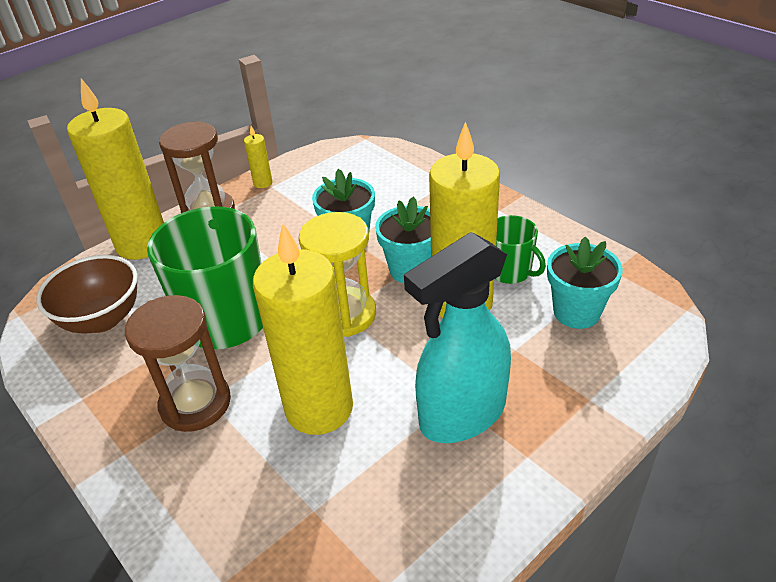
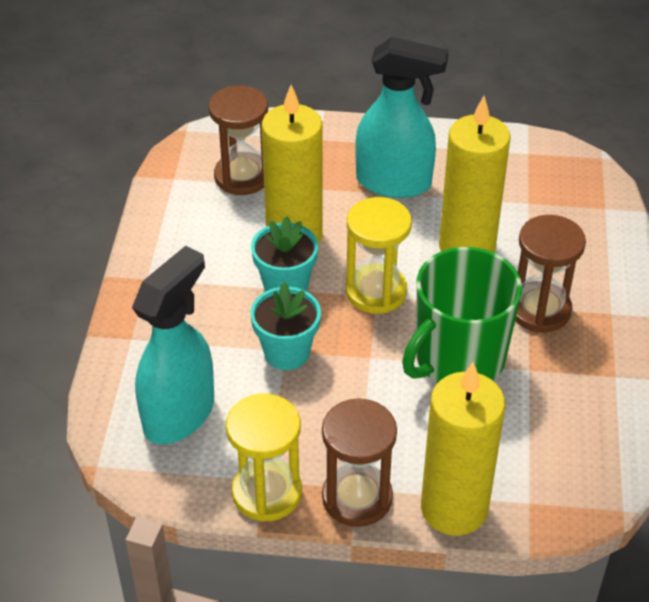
camera: 135 degrees left, 5 degrees up
(102, 319) = (553, 441): brown bowl -> none
(263, 183) = (267, 492): yellow candle -> yellow hourglass
(360, 176) = (180, 414): none -> turquoise spray bottle
(510, 271) = (229, 229): green mug -> none
(576, 312) = (242, 176): turquoise flower pot -> brown hourglass

